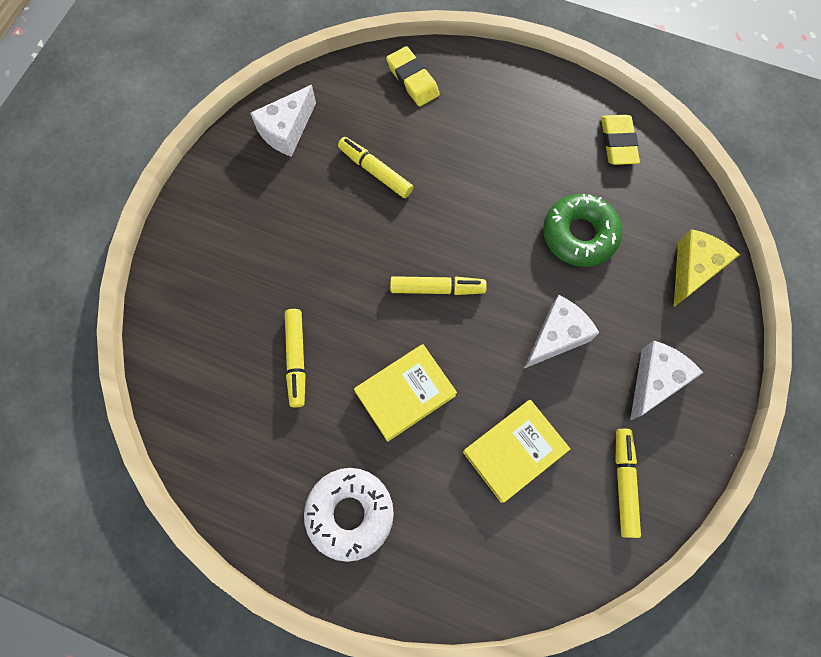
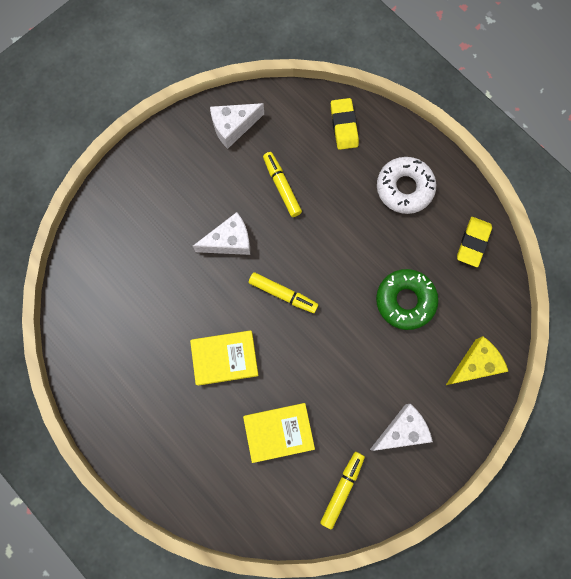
camera: 25 degrees right, 5 degrees up
(296, 359) = (163, 300): yellow marker -> none
(350, 513) = (151, 421): white donut -> white donut (404, 188)
(556, 336) = (349, 367): white cheese -> white cheese (229, 241)

